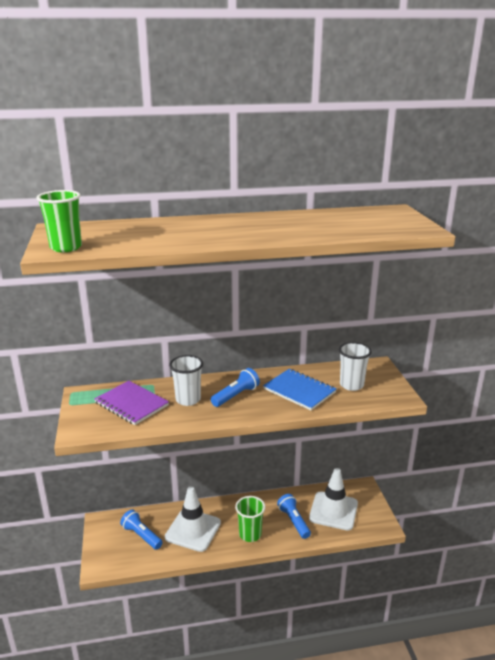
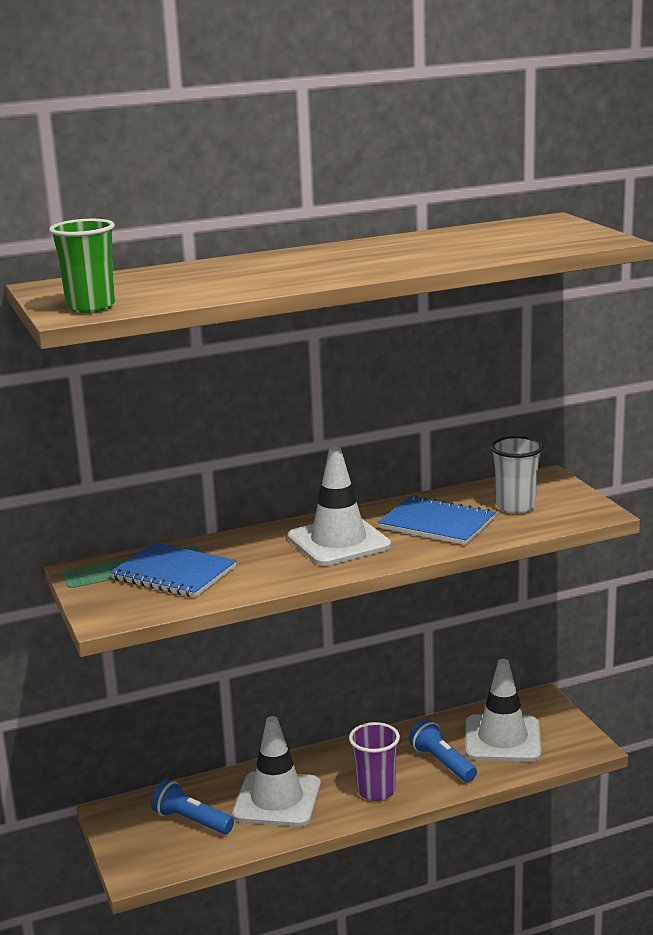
camera: 10 degrees left, 5 degrees down
(131, 404) = (174, 573): purple notebook -> blue notebook
(188, 399) = (264, 556): white cup -> none
(236, 395) = (338, 542): blue flashlight -> white traffic cone
(250, 534) = (376, 791): green cup -> purple cup

